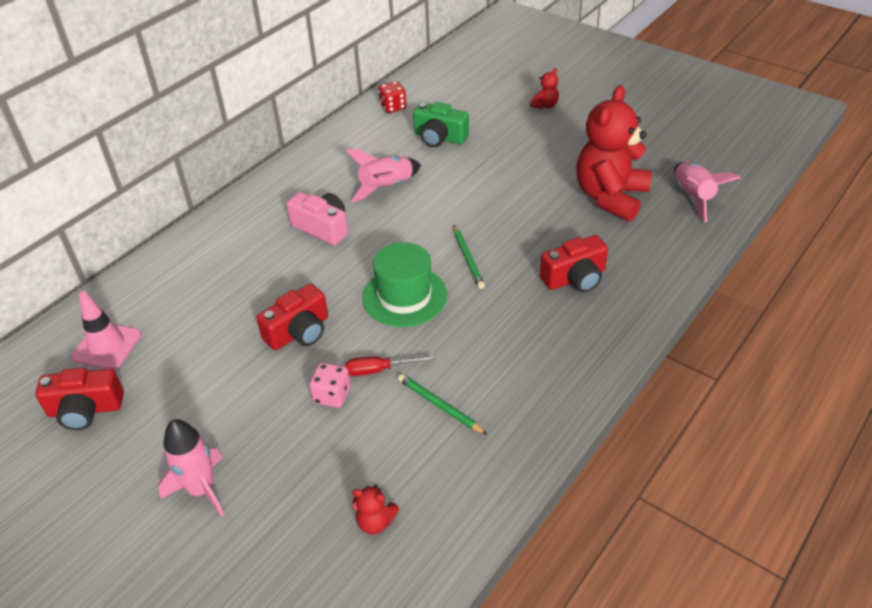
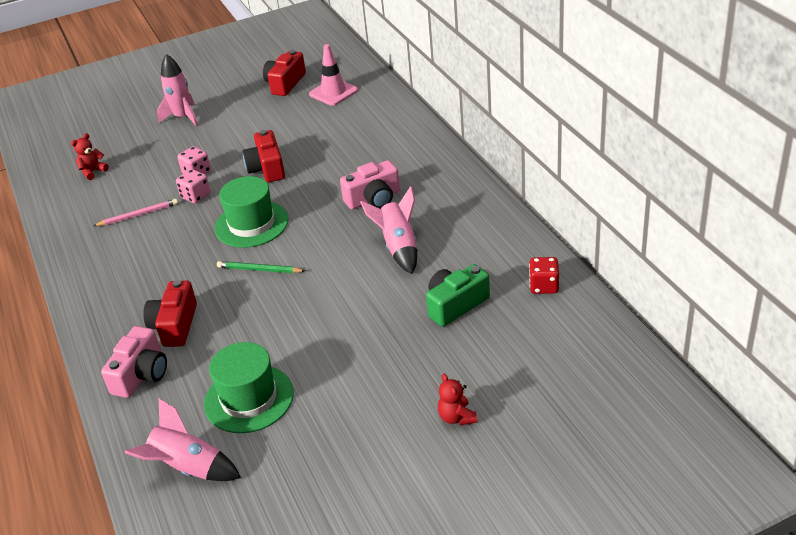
camera: 120 degrees right, 5 degrees down
(379, 370) = (196, 196): red screwdriver -> pink dice
(440, 406) = (138, 215): green pencil -> pink pencil
(610, 197) = (249, 398): red teddy bear -> green hat
(642, 268) = (141, 374): none -> pink camera

